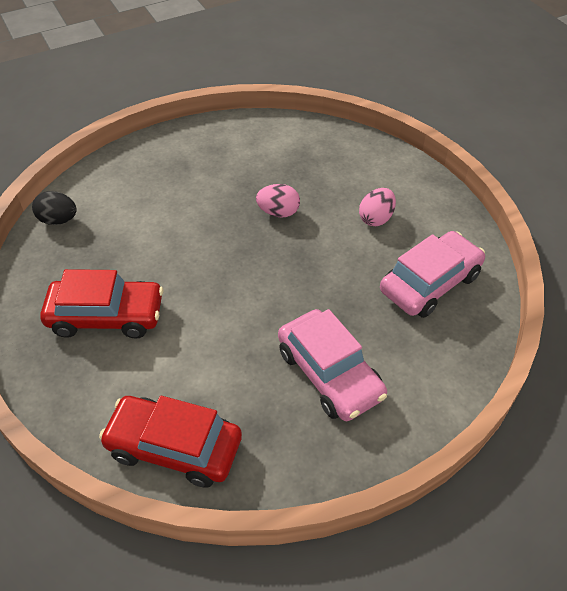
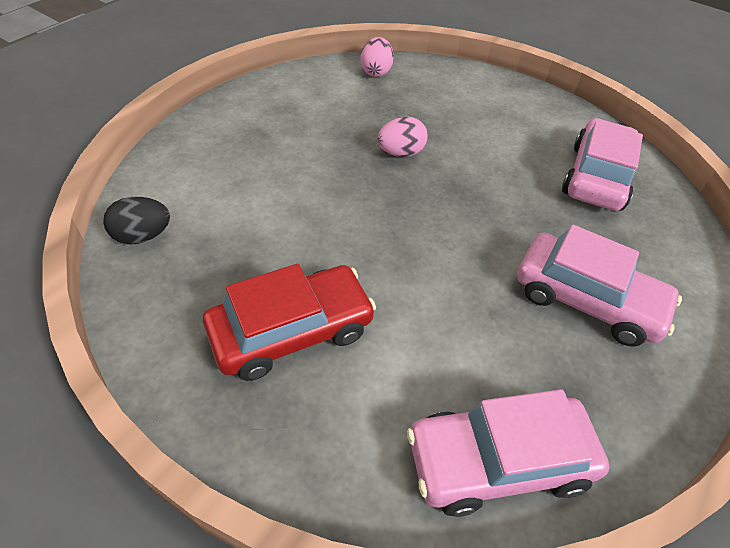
camera: 30 degrees left, 0 degrees up
(174, 447) = (498, 461): red car -> pink car
(376, 218) = (498, 132): pink egg -> pink egg (376, 72)

